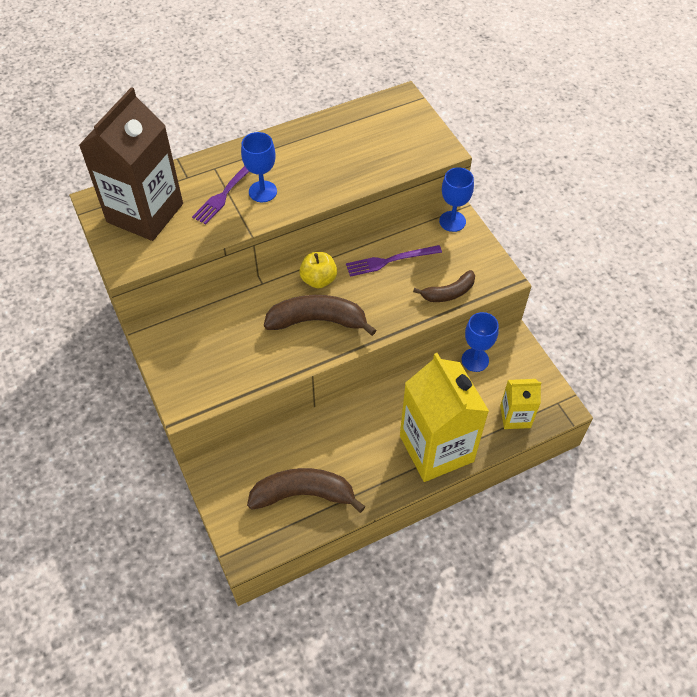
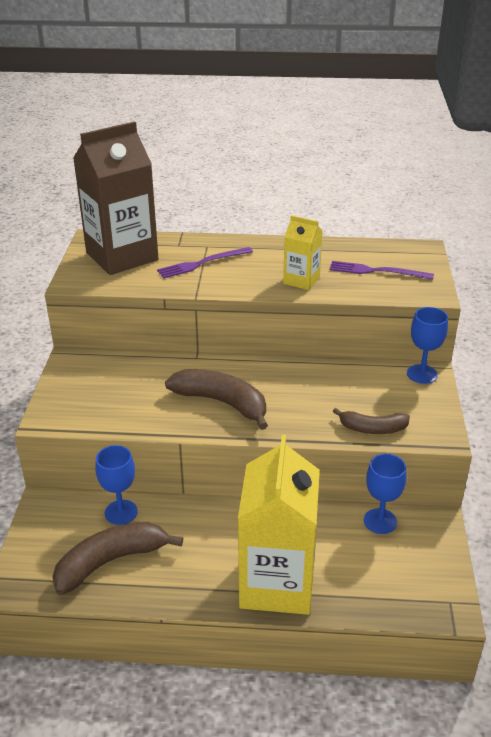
camera: 30 degrees right, 20 degrees down
(262, 191) = (233, 272): blue goblet -> blue goblet (121, 512)
(303, 494) = (111, 561): brown banana -> brown banana turned 60 degrees counterclockwise
(318, 280) = (250, 373): yellow apple -> none
(390, 261) = (332, 383): purple fork -> purple fork (376, 271)
(515, 416) = (388, 593): yellow carton -> yellow carton (301, 280)

